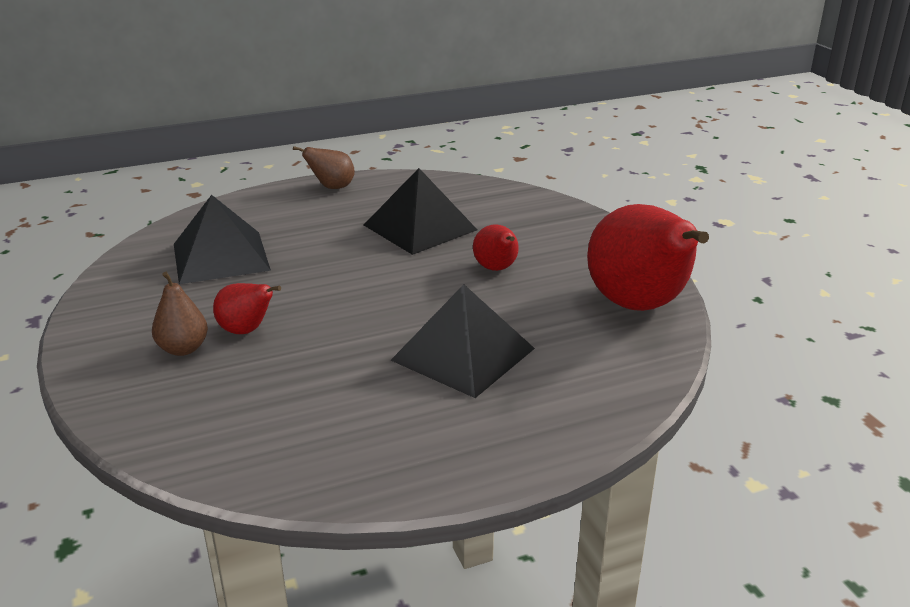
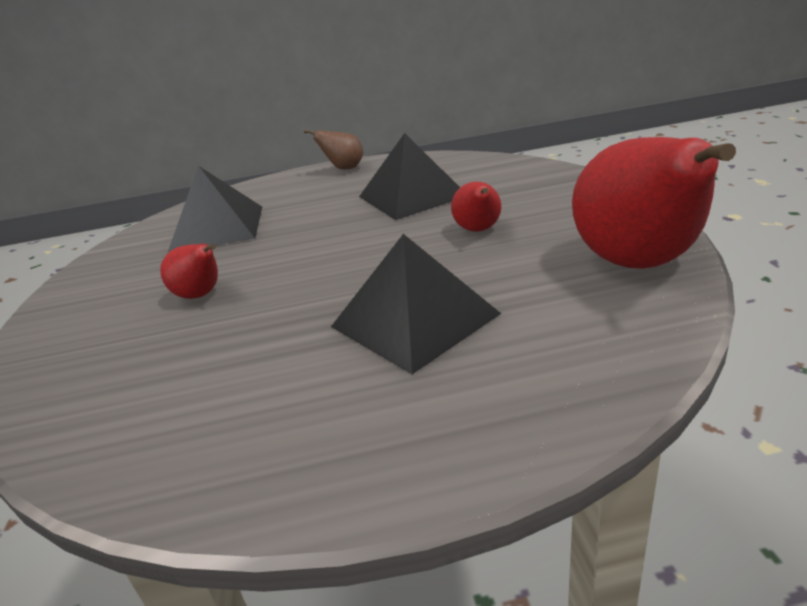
camera: 15 degrees right, 0 degrees up
(183, 349) = (132, 313): brown pear -> none

